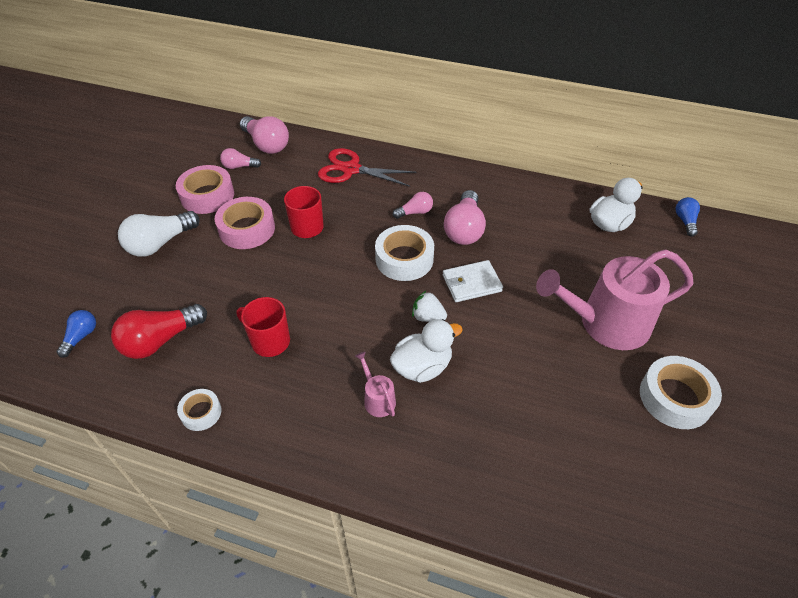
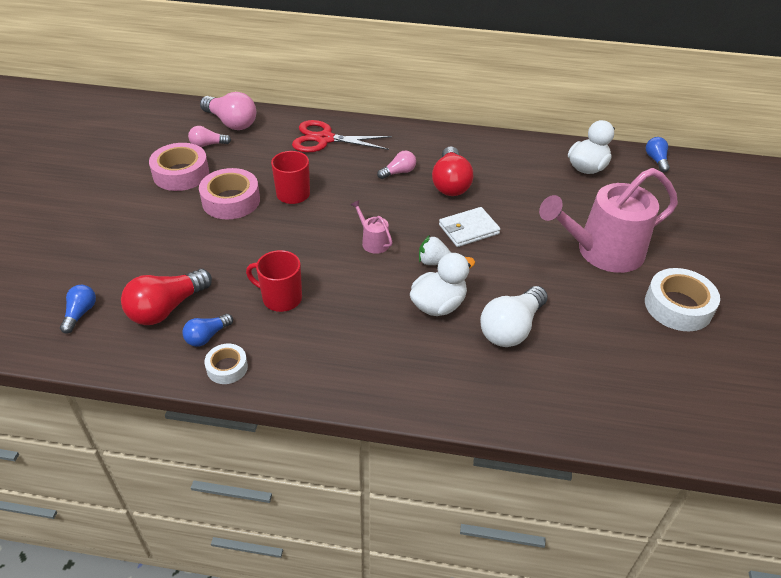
camera: 10 degrees left, 5 degrees down
(160, 243) = (142, 221): white light bulb -> white light bulb (511, 328)
(190, 376) = (207, 336): none -> blue light bulb
(377, 399) = (401, 337): pink watering can -> pink watering can (373, 242)
(404, 259) = (398, 214): white tape -> none
(464, 229) = (450, 183): pink light bulb -> red light bulb

